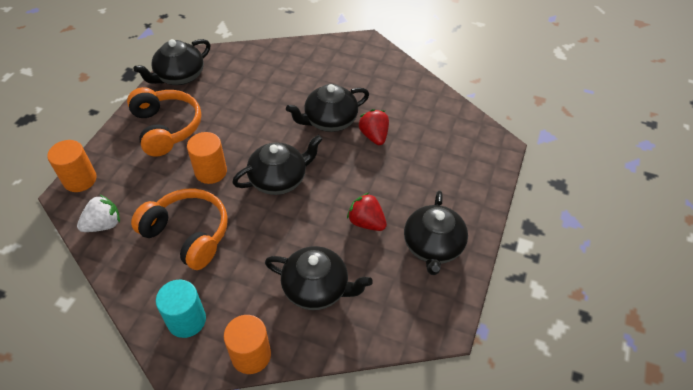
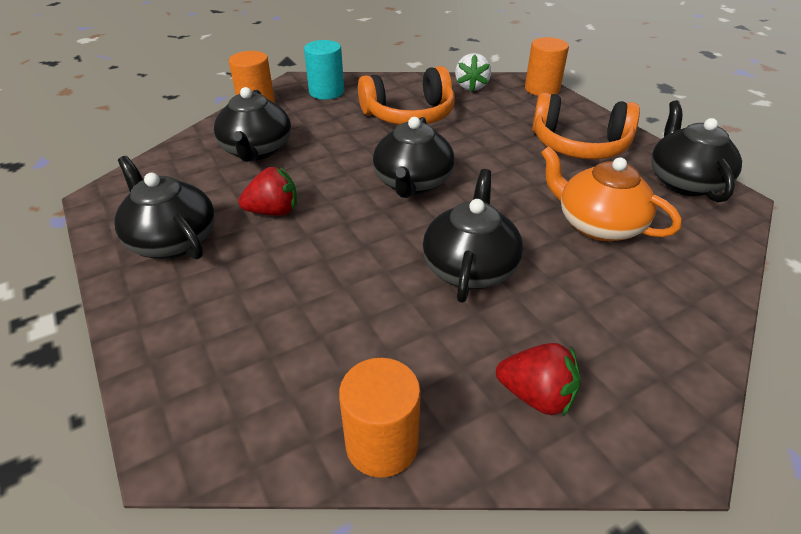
camera: 130 degrees right, 10 degrees down
(211, 172) = (476, 148): orange cylinder -> orange cylinder (382, 444)
(252, 93) = (597, 224): none -> orange teapot
(317, 288) = (256, 150): black teapot -> black teapot turned 60 degrees counterclockwise
(374, 136) = (391, 294): red strawberry -> red strawberry (536, 395)

